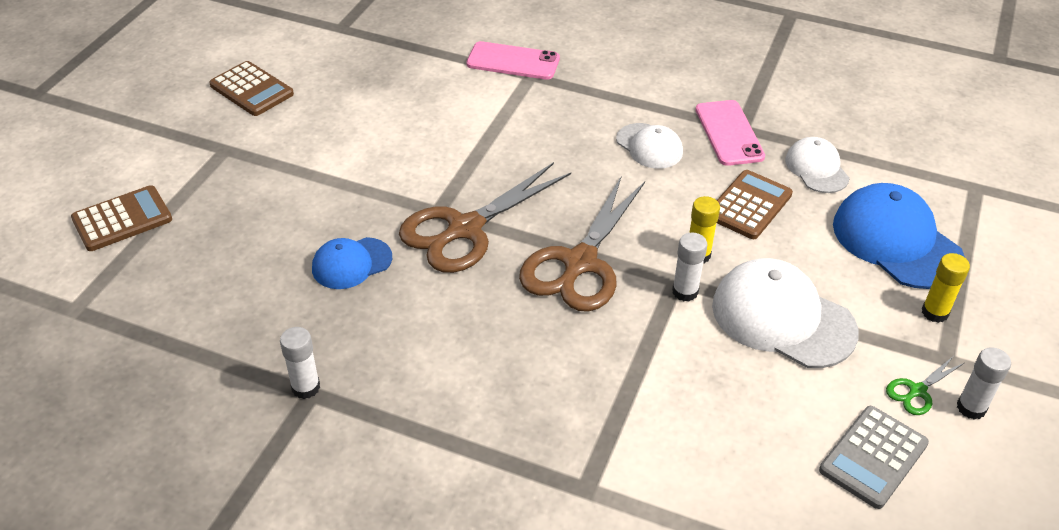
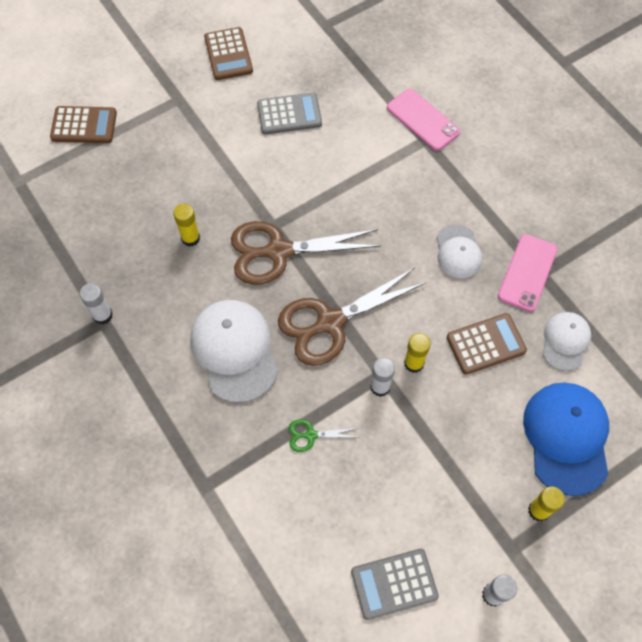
camera: 35 degrees right, 20 degrees up
(351, 263) = (190, 238): blue cap -> yellow glue stick
(368, 111) = (289, 114): none -> grey calculator
(782, 318) = (427, 448): white cap -> white cap (234, 351)
(917, 391) = (468, 559): green scissors -> green scissors (311, 435)

